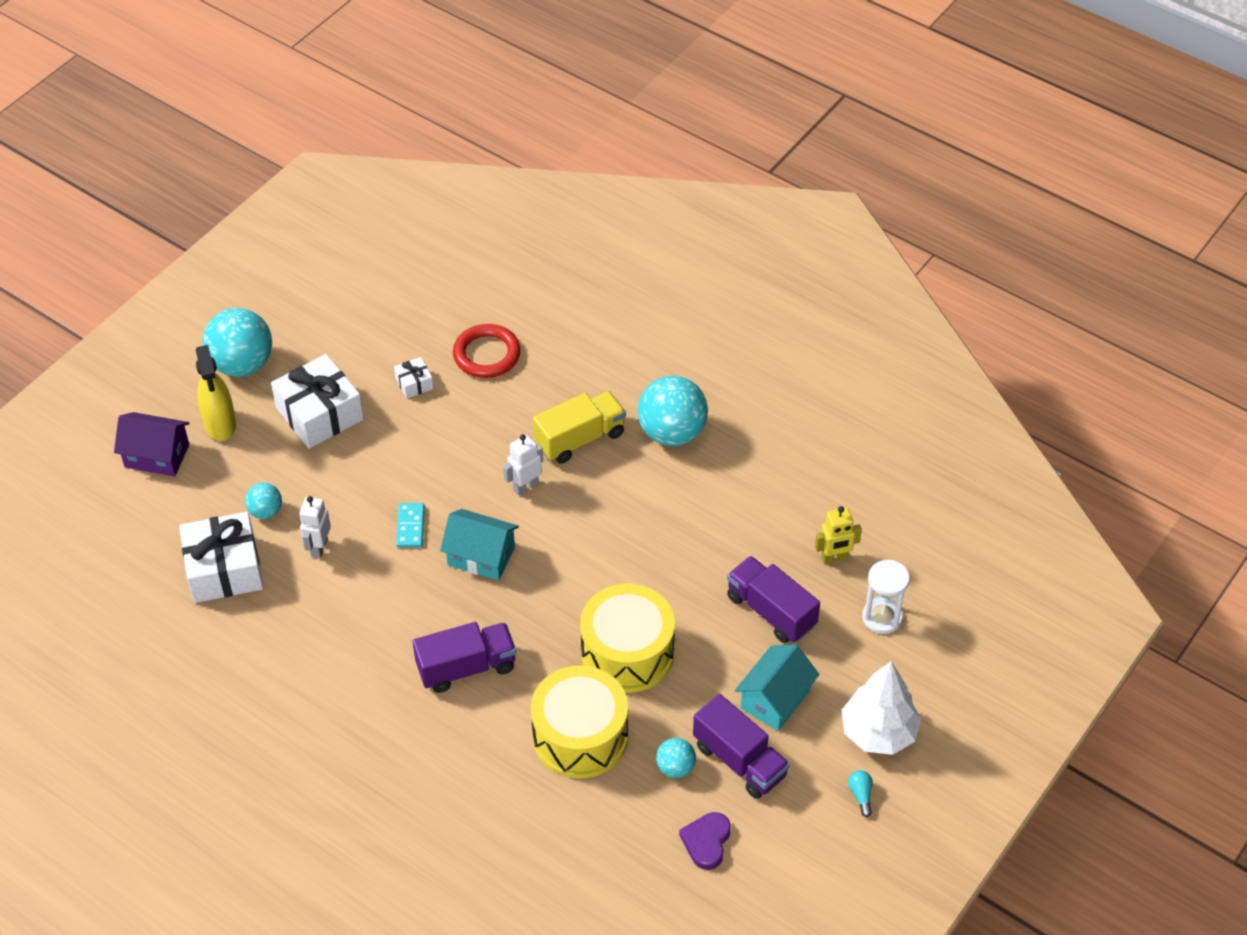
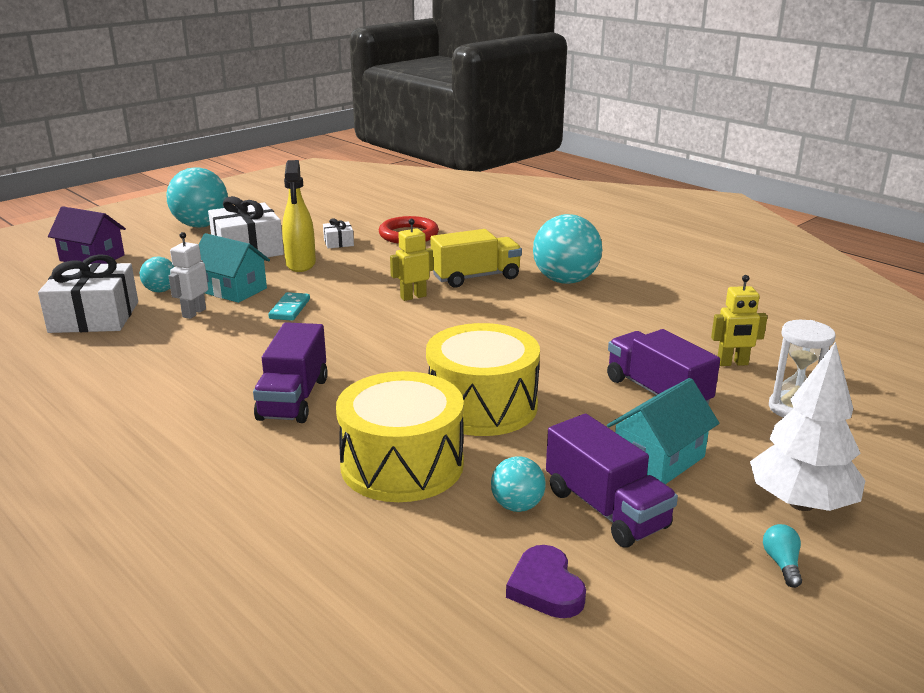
camera: 10 degrees right, 25 degrees down
(220, 424) = (159, 248): yellow spray bottle -> yellow spray bottle (301, 264)
(466, 667) = (294, 399): purple truck -> purple truck turned 105 degrees clockwise
(481, 556) = (349, 330): turquoise house -> turquoise house (233, 290)
(525, 486) = (413, 297): white robot -> yellow robot
(706, 842) = (546, 588): purple heart -> purple heart turned 45 degrees counterclockwise

